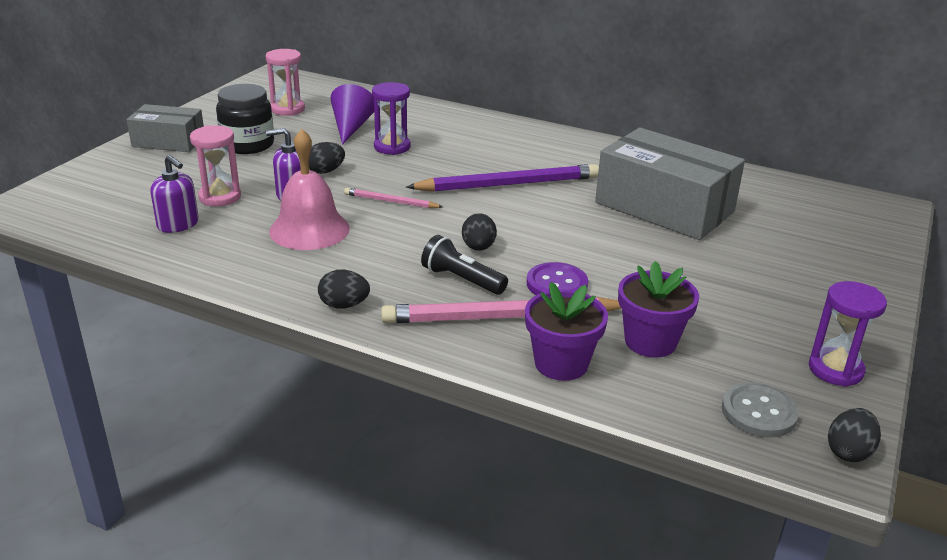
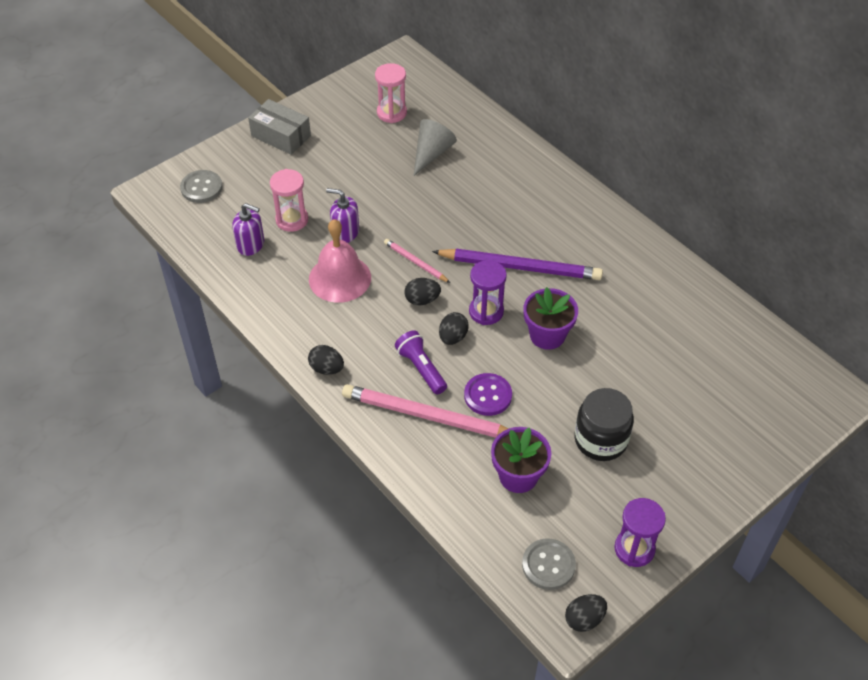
camera: 25 degrees right, 20 degrees up
(87, 193) = (201, 188): none -> grey button
(178, 224) = (251, 244): purple soap dispenser -> purple soap dispenser turned 45 degrees counterclockwise
(247, 145) = (339, 156): black jar -> black jar (600, 440)
(325, 171) = (384, 209): black egg -> black egg (422, 300)
(351, 127) = (431, 153): purple cone -> grey cone
(392, 147) = (452, 190): purple hourglass -> purple hourglass (486, 311)
(461, 280) = (421, 368): black flashlight -> purple flashlight
(561, 364) = (442, 474): purple flower pot -> purple flower pot (547, 335)
(664, 207) = (632, 334): grey box -> none

